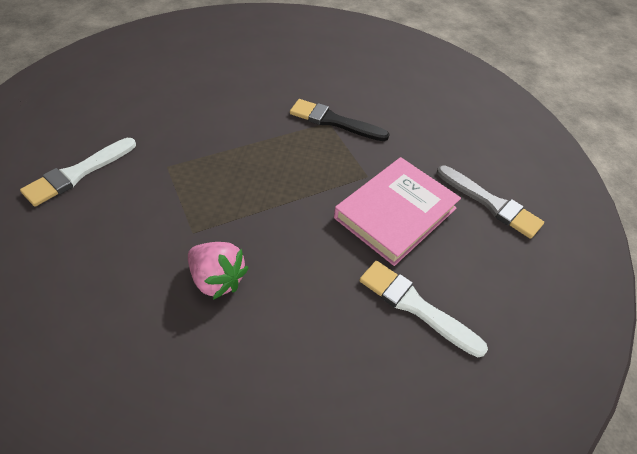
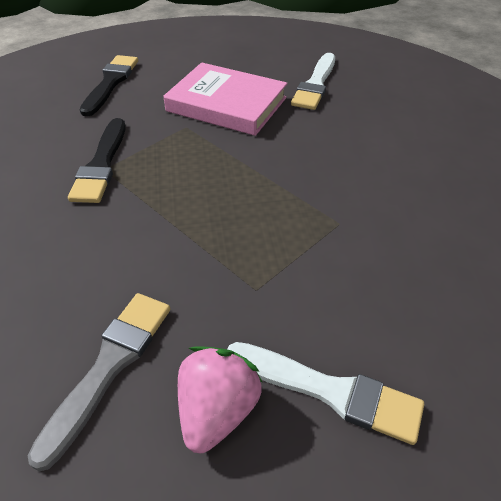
camera: 105 degrees left, 5 degrees down
(217, 279) = (377, 186): pink strawberry -> pink strawberry (217, 410)
(458, 143) = (111, 83): none -> black brush
(491, 203) = (186, 63): grey brush -> grey brush (110, 366)

